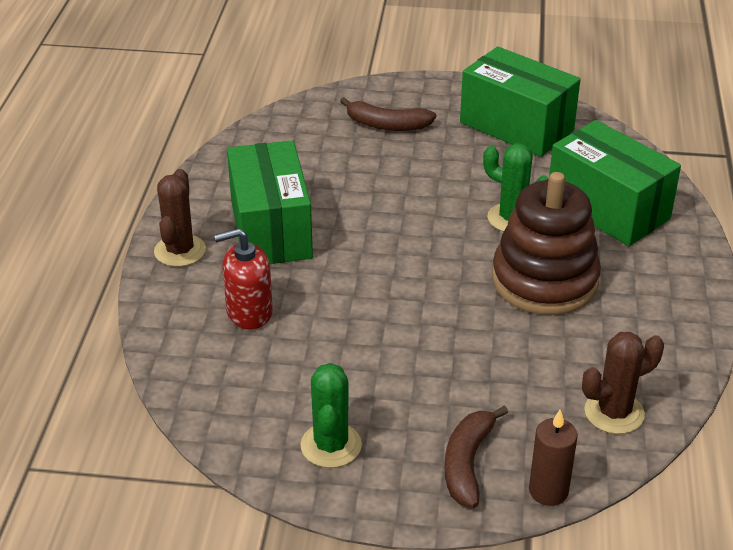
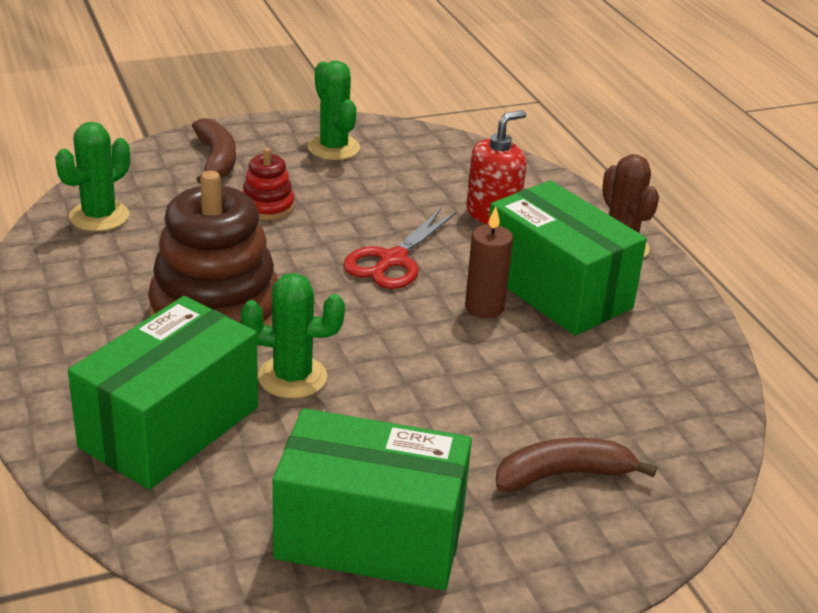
camera: 150 degrees right, 5 degrees down
(375, 289) = (393, 260): none -> red scissors
(447, 380) = (267, 206): none -> red stacking toy
(548, 491) = (141, 158): brown candle -> brown candle (484, 307)
(607, 208) = (169, 427): green box -> green box turned 75 degrees counterclockwise
(614, 413) = (99, 216): brown cactus -> green cactus

